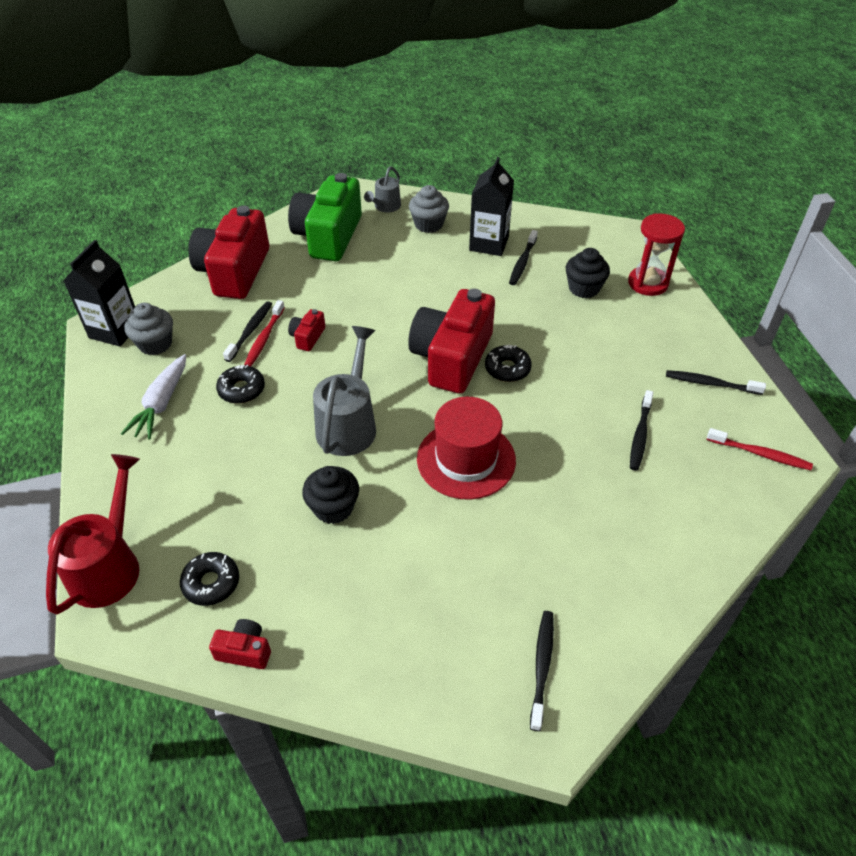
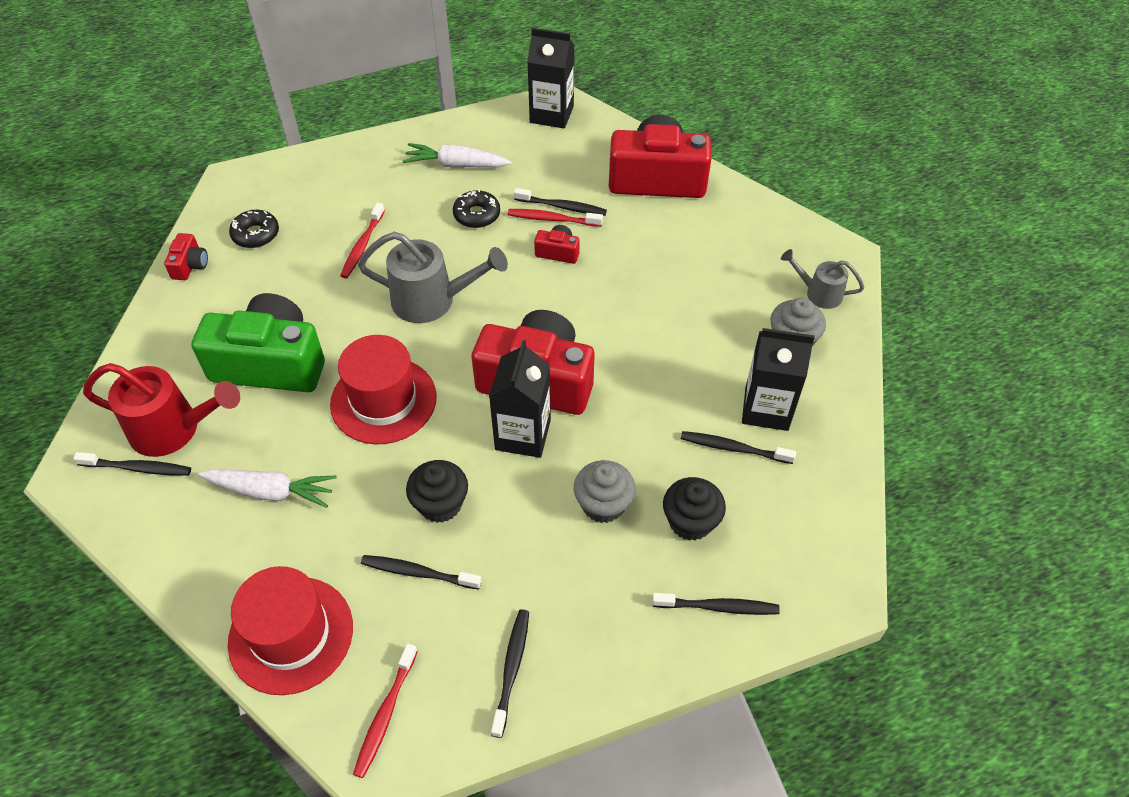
camera: 85 degrees right, 5 degrees up
(110, 564) = (280, 173): red watering can -> red watering can (174, 429)
(155, 344) = (536, 144): grey cupcake -> grey cupcake (603, 504)
(259, 480) = (362, 246): none -> red toothbrush
(328, 236) = (741, 246): green camera -> green camera (271, 363)
(333, 508) = (327, 301): black cupcake -> black cupcake (440, 504)
(507, 369) = (523, 434): black donut -> black carton
(567, 541) = (271, 492): none -> white carrot
(648, 283) = (718, 607): red hourglass -> black toothbrush
(707, 517) = (291, 634): none -> red hat

